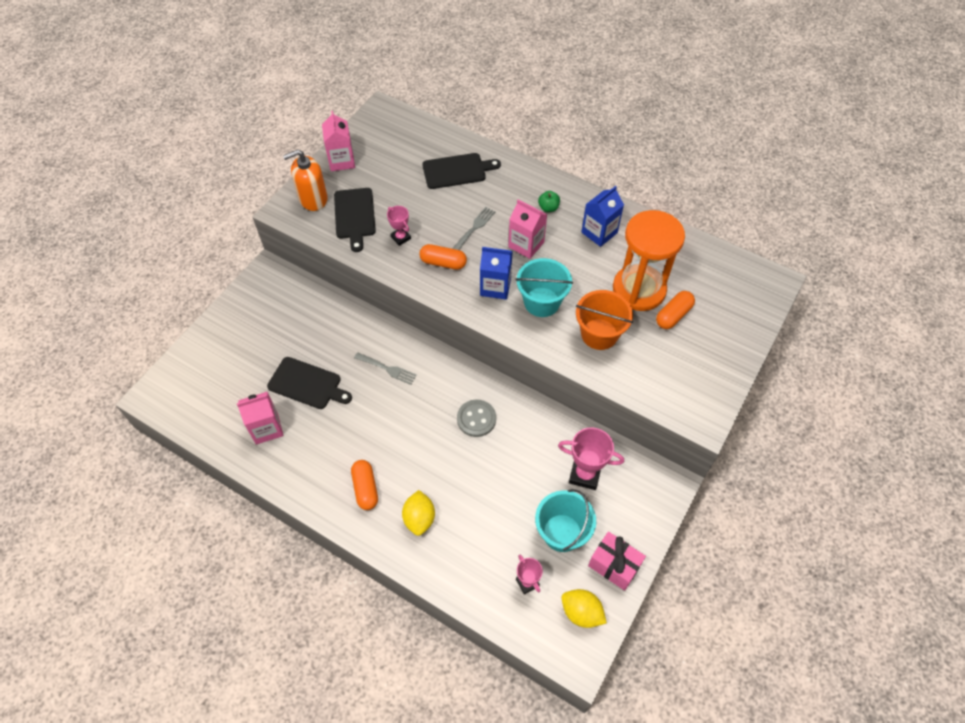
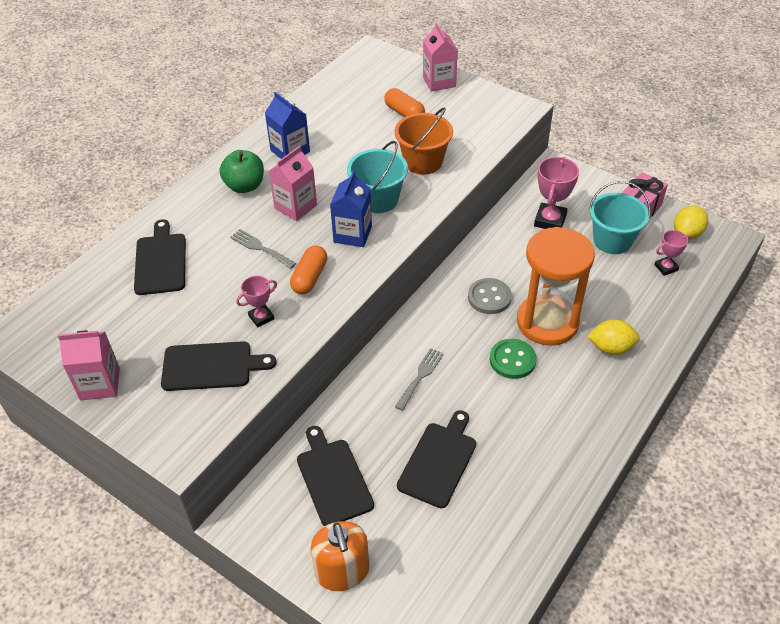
camera: 85 degrees left, 10 degrees down
(266, 428) = (504, 504): pink carton -> pink carton (439, 82)
(297, 319) = (333, 478): none -> black cutting board
(313, 199) = (166, 416): orange soap dispenser -> orange soap dispenser (342, 571)
(365, 488) = (580, 396): orange capsule -> none
(405, 436) = (512, 360): none -> green button
(548, 208) = (245, 186): green apple -> green apple, size x1.71
(639, 289) = (370, 131): orange hourglass -> orange hourglass (547, 322)

